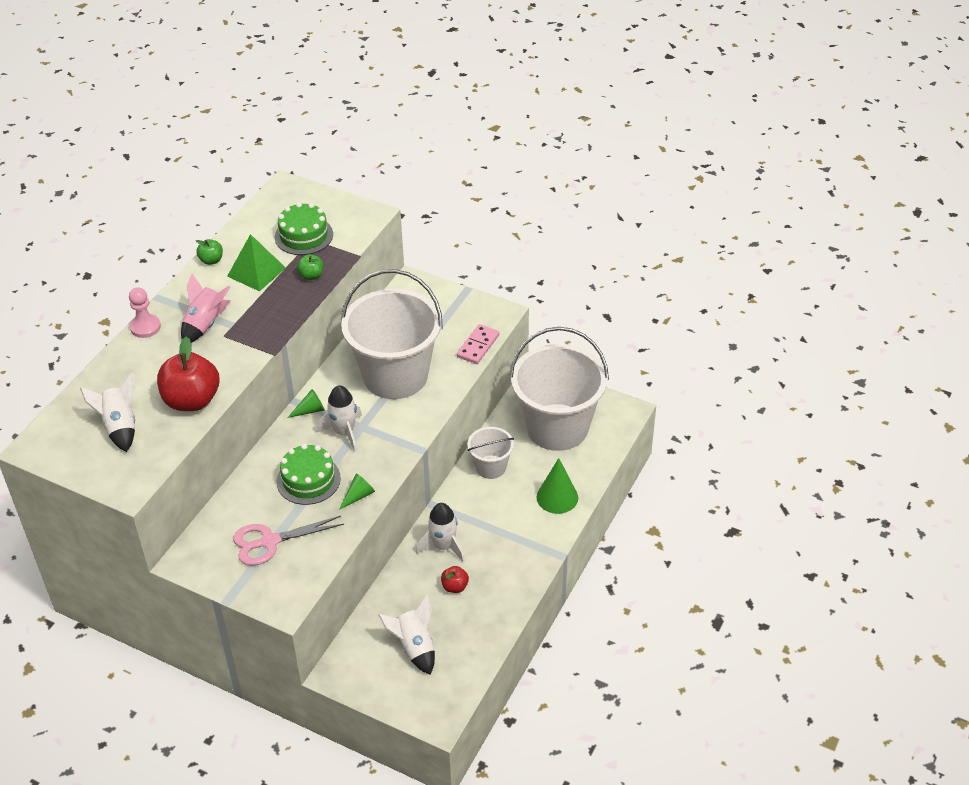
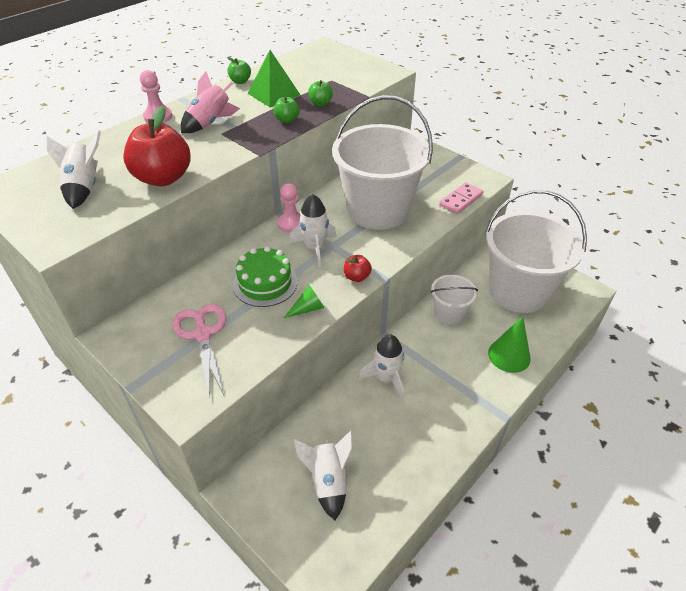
camera: 15 degrees right, 0 degrees up
(270, 541) = (203, 334): pink scissors -> pink scissors turned 75 degrees clockwise
(284, 305) = (287, 120): none -> green apple
(304, 235) = (326, 77): green cake -> none
(310, 410) = (291, 223): green cone -> pink pawn
(455, 587) = (387, 423): red apple -> red apple (357, 277)

